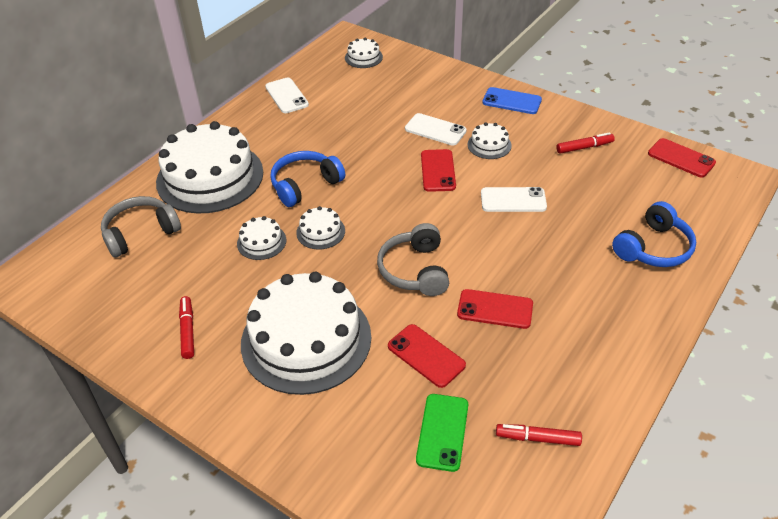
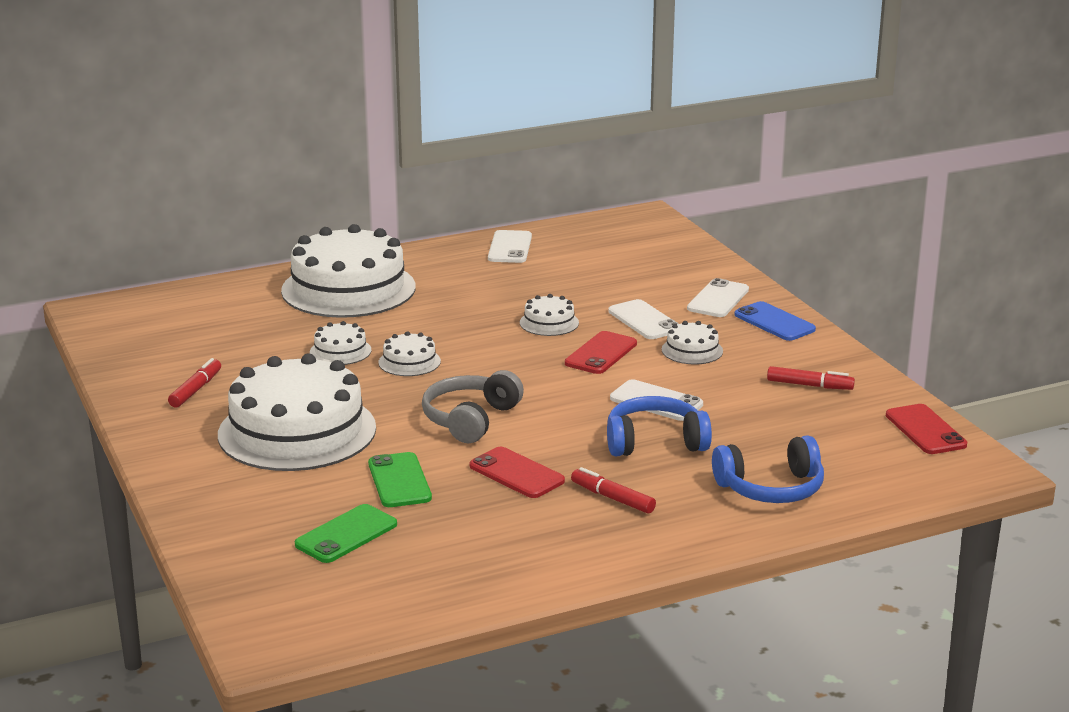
camera: 30 degrees right, 20 degrees down
(140, 233) = (232, 310): grey headphones -> none
(305, 185) = (438, 323): blue headphones -> blue headphones (655, 442)
(363, 57) = (642, 238): white cake -> white cake (549, 323)
(426, 355) = (399, 481): red phone -> green phone
(460, 94) = (718, 299): none -> white phone
(537, 438) = (434, 572): red marker -> red marker (612, 498)

